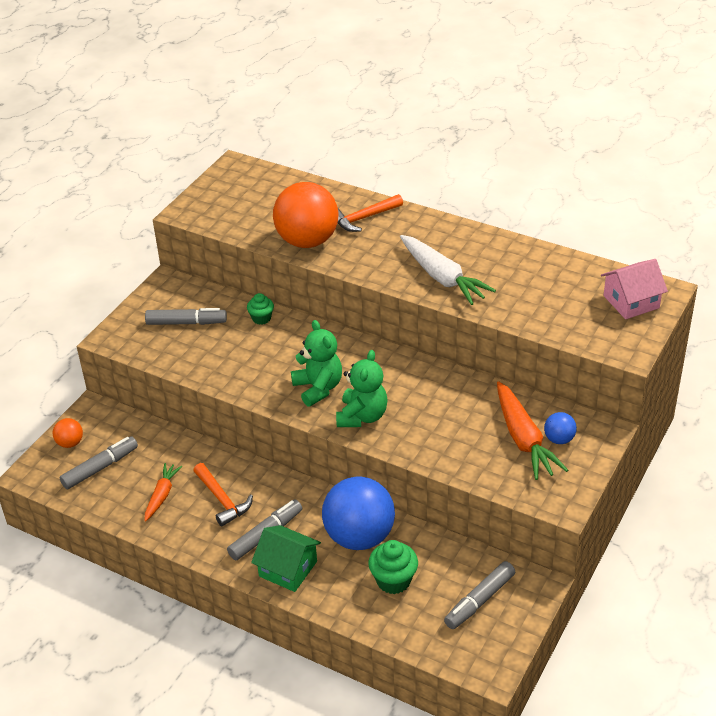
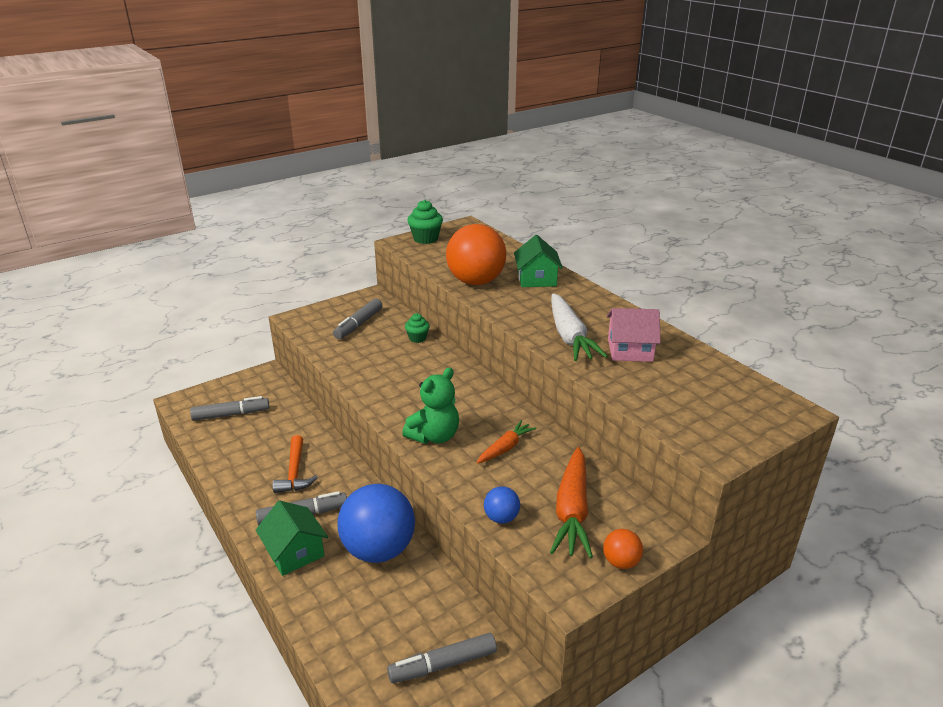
camera: 25 degrees right, 10 degrees down
(70, 443) = (228, 390): orange ball -> orange ball (621, 562)
(162, 495) = (254, 451): orange carrot -> orange carrot (505, 448)
(186, 323) = (359, 324): grey marker -> grey marker turned 90 degrees clockwise
(318, 388) = (417, 401): green teddy bear -> none
(364, 218) = (536, 279): orange hammer -> green house
(393, 580) = (376, 605): green cupcake -> green cupcake (425, 239)
(559, 439) = (609, 524): blue ball -> blue ball (501, 518)
(631, 302) = (750, 409): pink house -> pink house (630, 350)

